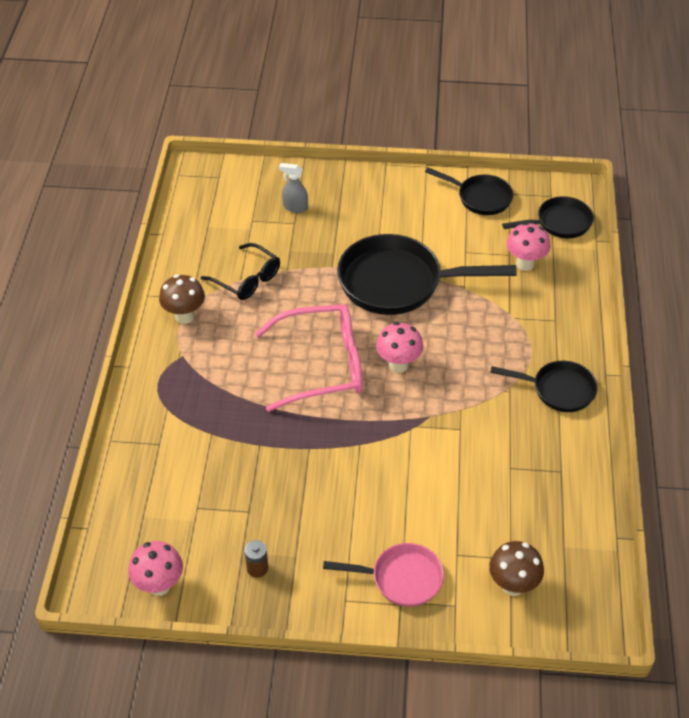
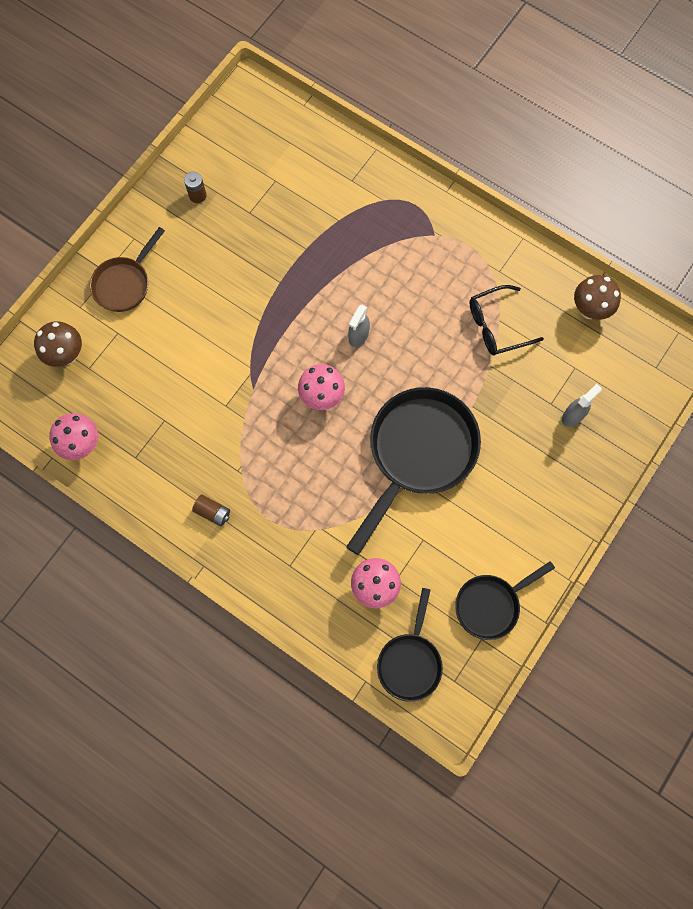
camera: 120 degrees right, 25 degrees up
(159, 585) = (225, 129): pink mushroom -> pink mushroom (82, 445)
(184, 316) = (479, 256): brown mushroom -> brown mushroom (589, 310)
(322, 365) = (358, 336): pink glasses -> grey spray bottle
(401, 578) = (125, 283): pink pan -> brown pan
(558, 390) = (213, 512): black pan -> brown battery

